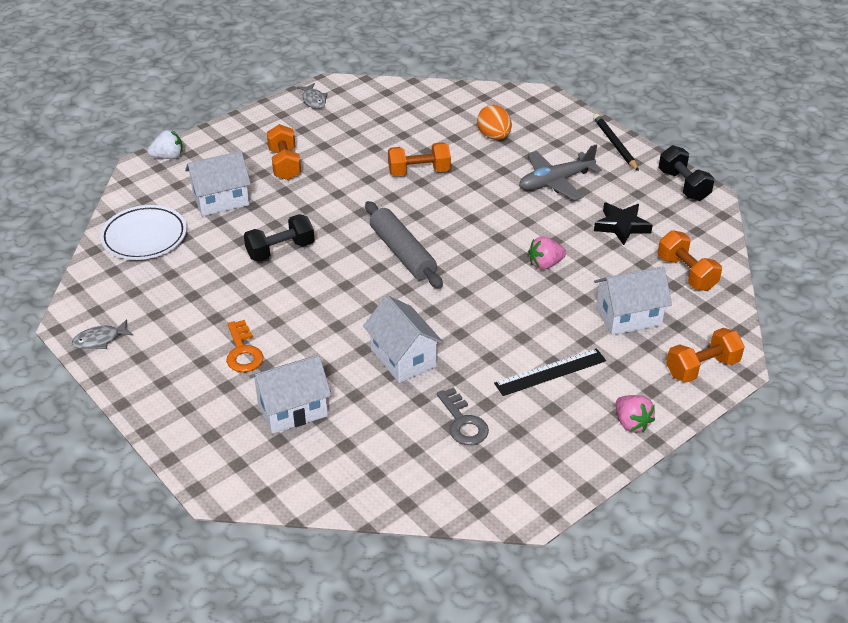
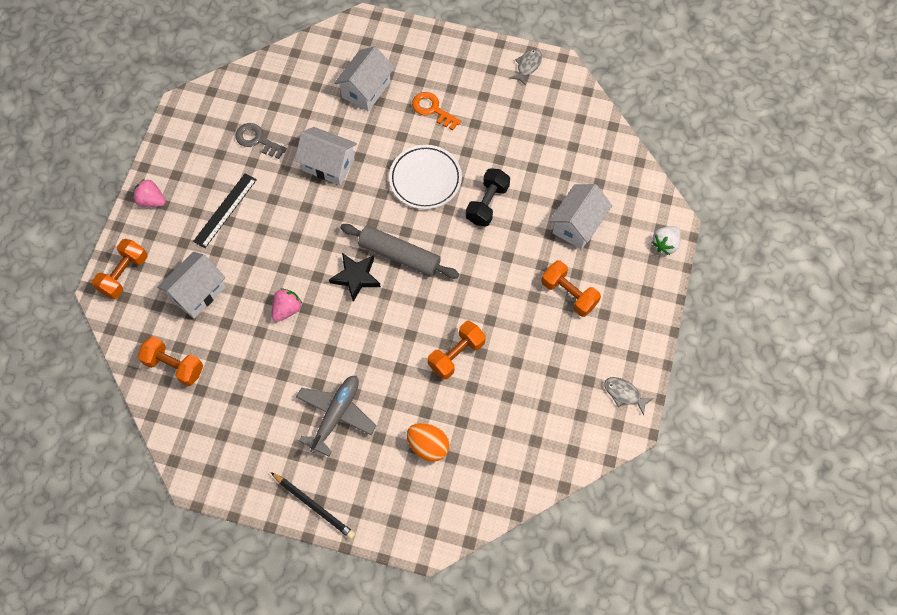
camera: 145 degrees right, 25 degrees up
(144, 237) = (592, 157): white plate -> white plate (425, 179)
(621, 226) = (251, 391): black star -> black star (356, 277)
(683, 185) = (224, 482): black dumbbell -> none

